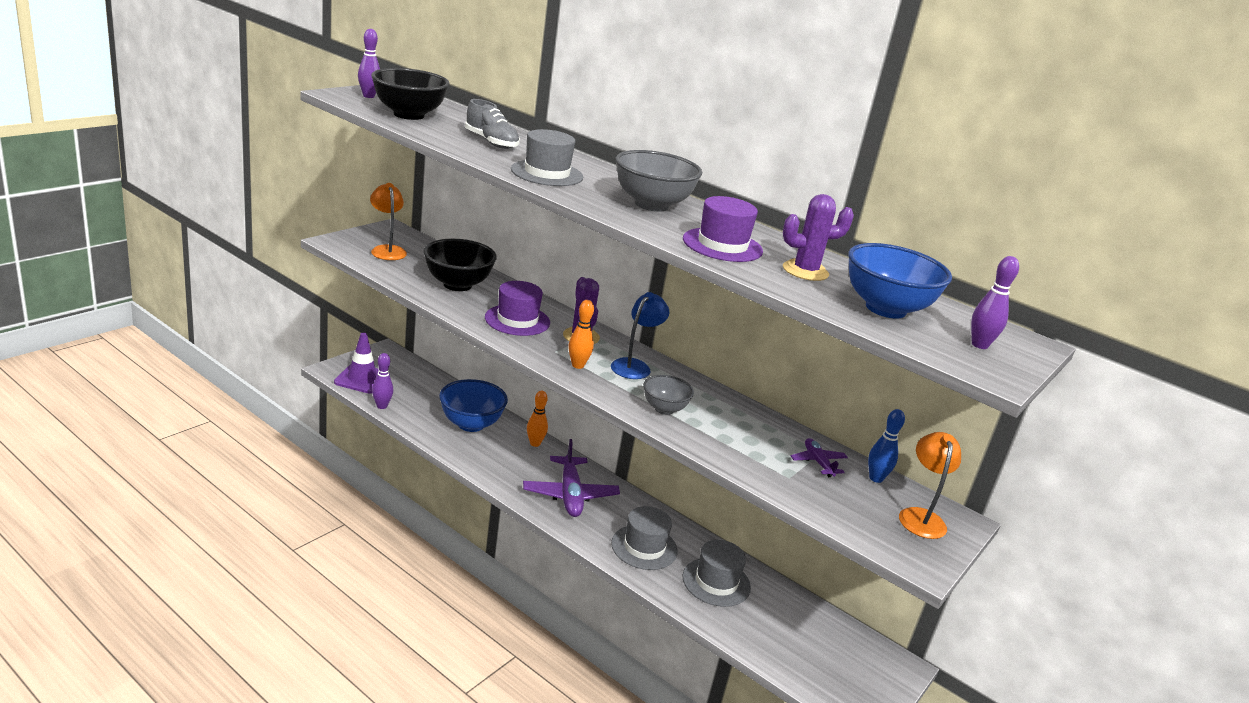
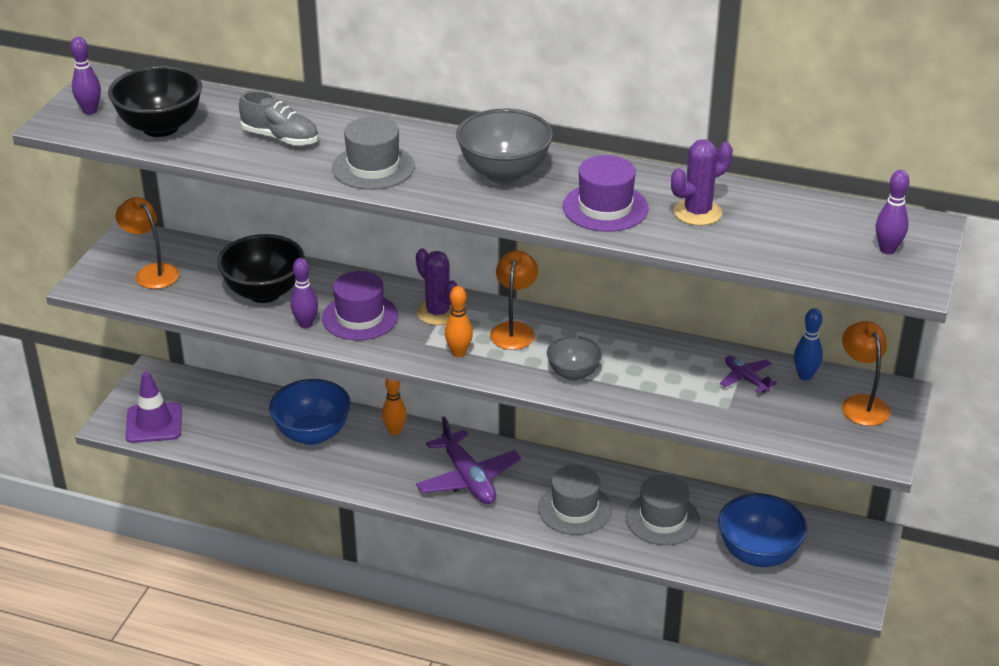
camera: 15 degrees left, 10 degrees up
(382, 406) = (201, 450): purple bowling pin -> purple bowling pin (306, 324)
(635, 366) = (514, 330): blue lamp -> orange lamp
(885, 309) = (791, 236): blue bowl -> blue bowl (758, 554)

